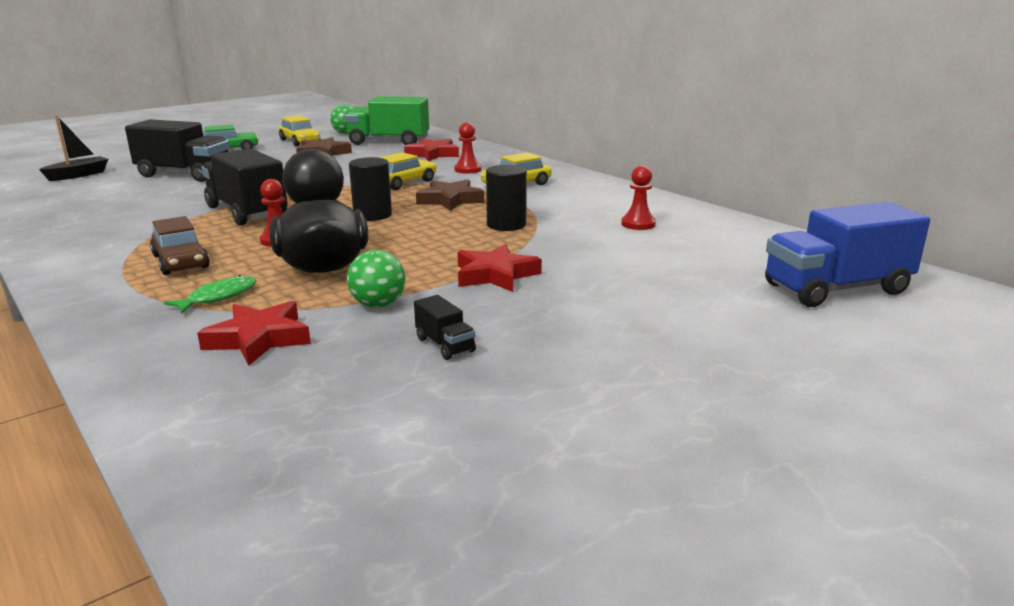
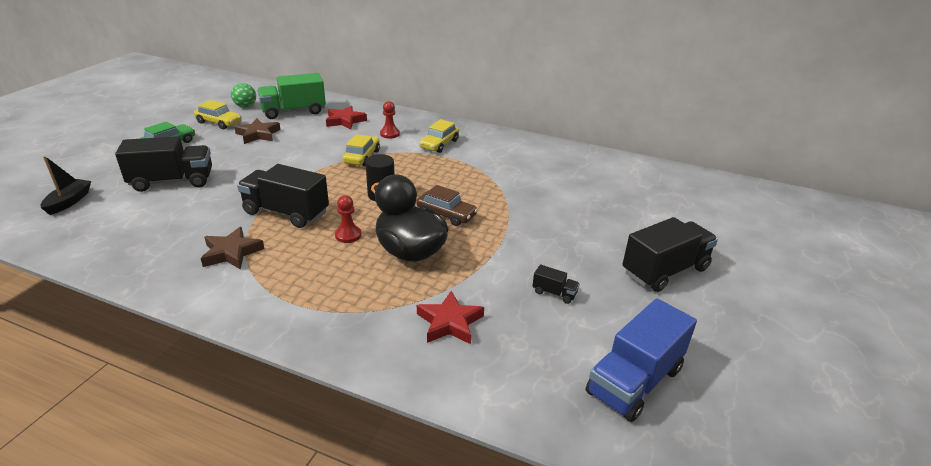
camera: 30 degrees left, 10 degrees up
(181, 261) = (306, 274): brown car -> brown car (446, 214)
(218, 297) = (378, 297): green fish -> none
(378, 305) = (483, 274): green ball -> none
(450, 200) = (415, 168): brown star -> brown star (231, 252)
(495, 275) = (518, 230): red star -> none
(506, 225) = (476, 185): black cylinder -> none
(638, 224) = (548, 167): red pawn -> none
(667, 363) = (665, 271): none -> black truck
(836, 289) = (685, 197): blue truck -> blue truck (634, 381)

